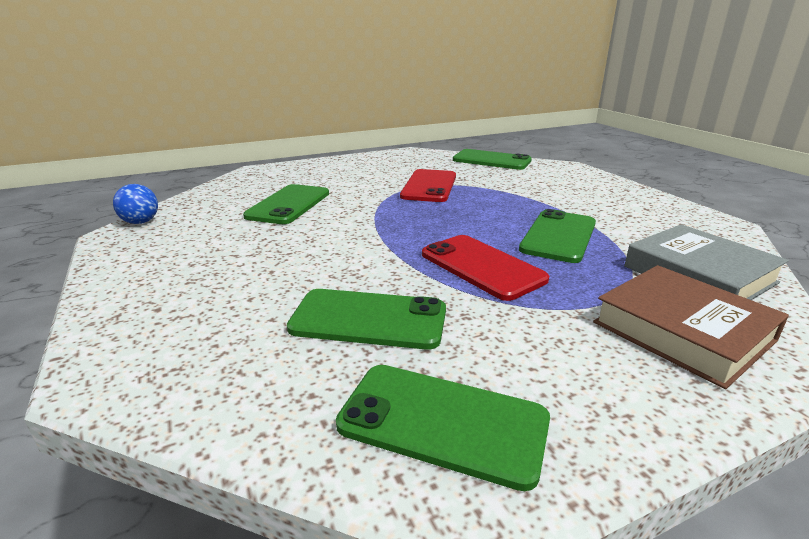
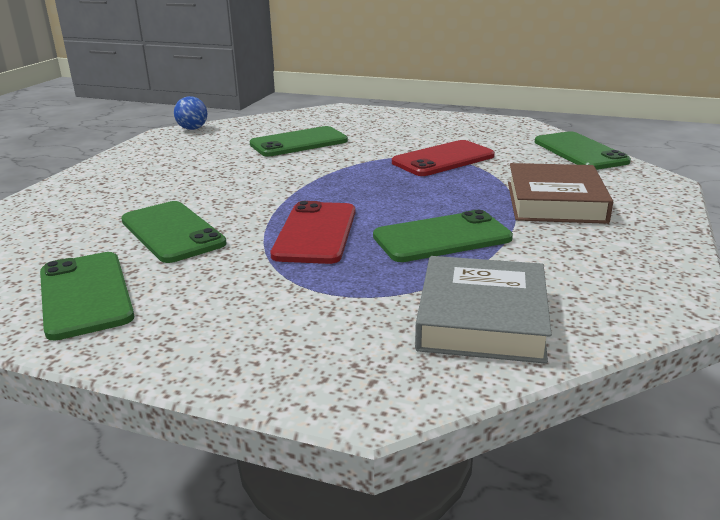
camera: 45 degrees right, 0 degrees up
(682, 331) = (335, 338): brown book -> brown book (555, 202)

